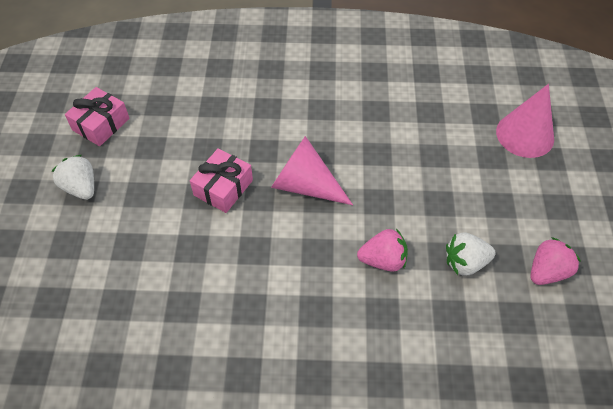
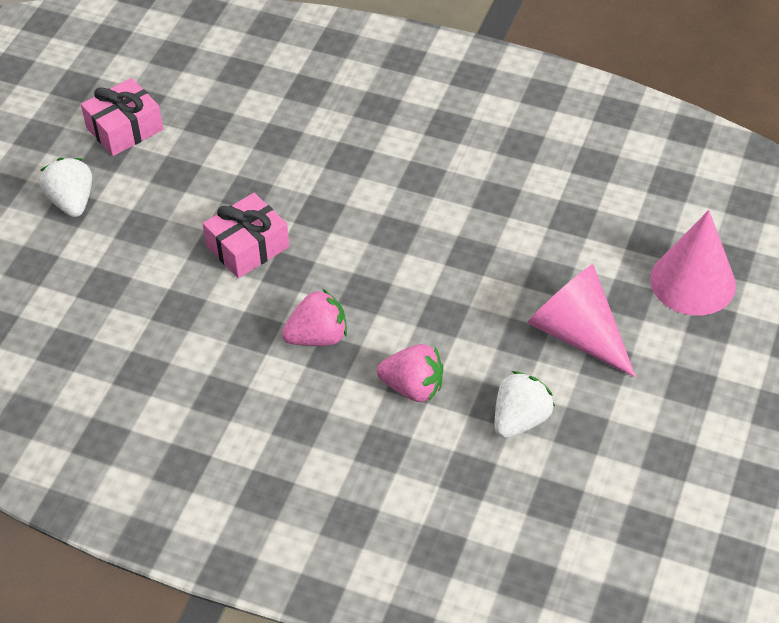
camera: 20 degrees right, 5 degrees down
(305, 185) = (354, 270): pink cone -> pink cone (577, 333)
(465, 262) = (520, 420): white strawberry -> white strawberry turned 120 degrees clockwise
(547, 271) = (625, 460): pink strawberry -> pink strawberry (317, 337)

